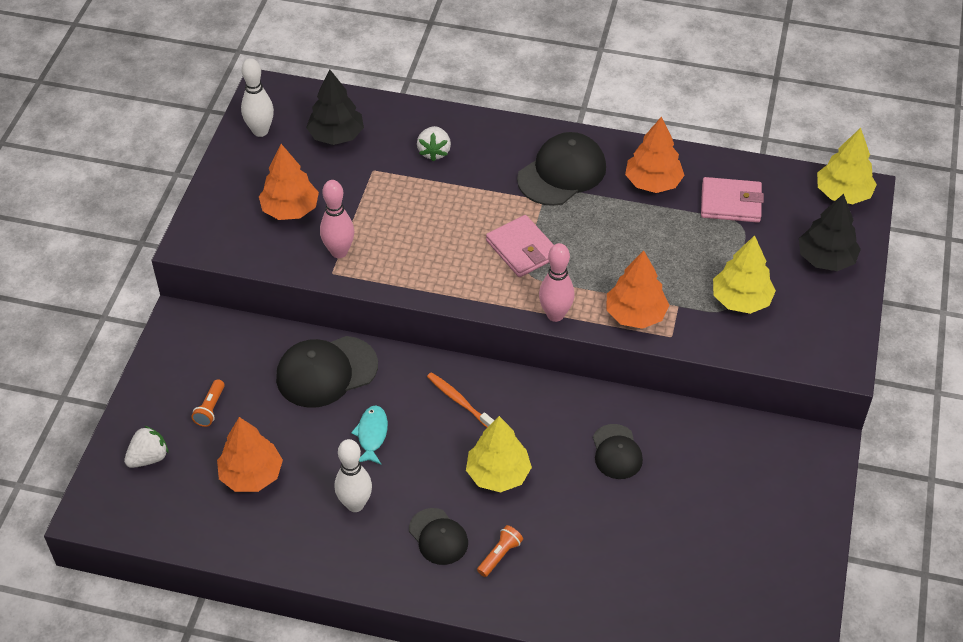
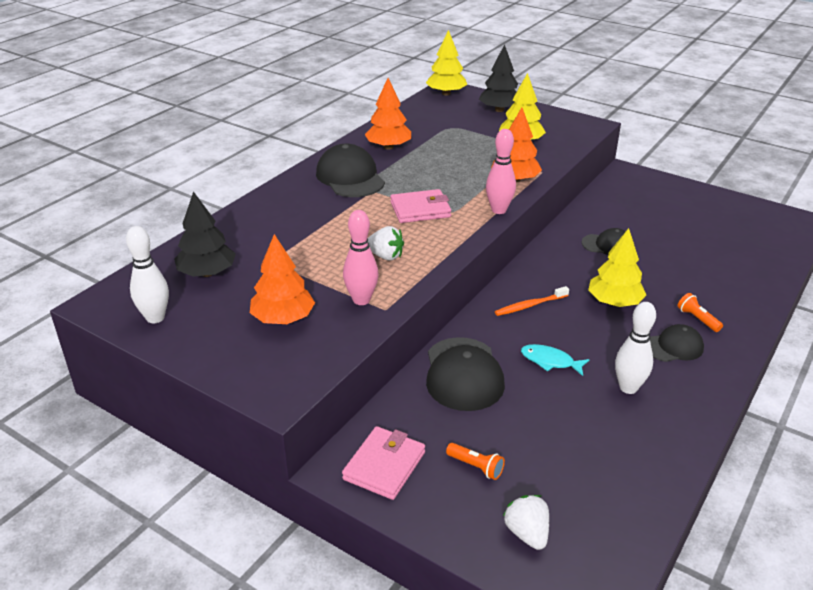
camera: 70 degrees left, 15 degrees down
(251, 475) = (575, 452): orange tree -> none
(434, 152) = (276, 227): white strawberry -> white strawberry (385, 256)
(730, 203) = (429, 126): pink wallet -> pink wallet (384, 466)

